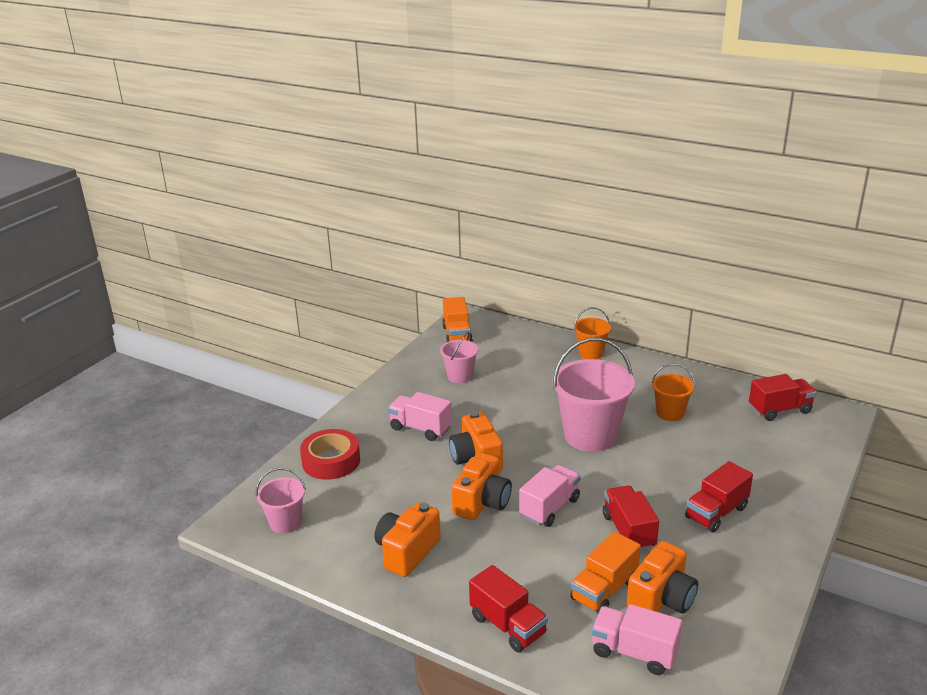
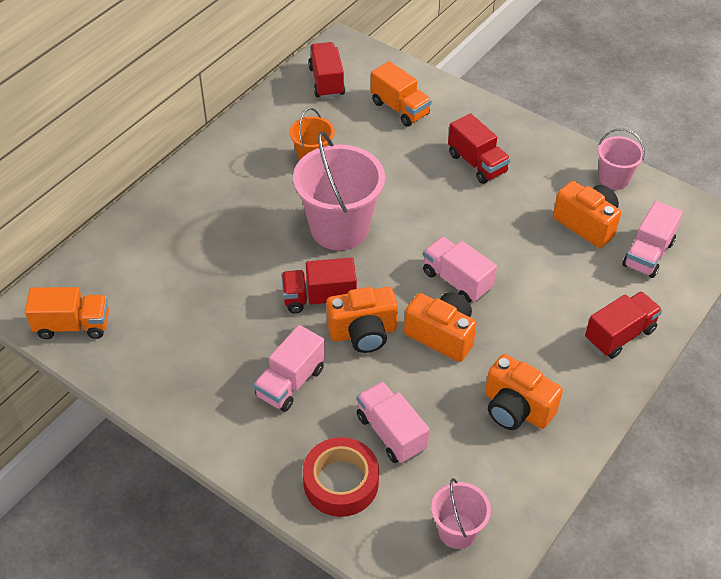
camera: 85 degrees left, 20 degrees up
(377, 482) = (391, 433): none -> pink truck
(460, 376) = (181, 332): pink bucket -> pink bucket (613, 179)
(591, 353) = (170, 198): orange bucket -> none
(604, 590) = (575, 259): orange truck -> orange truck (400, 108)
(628, 531) = (497, 228): red truck -> red truck (319, 298)

